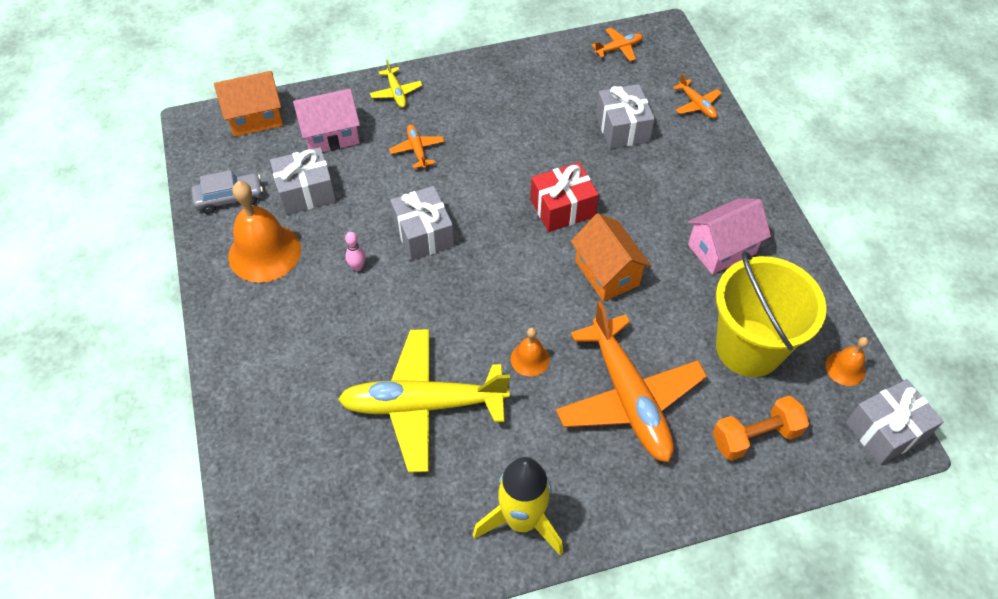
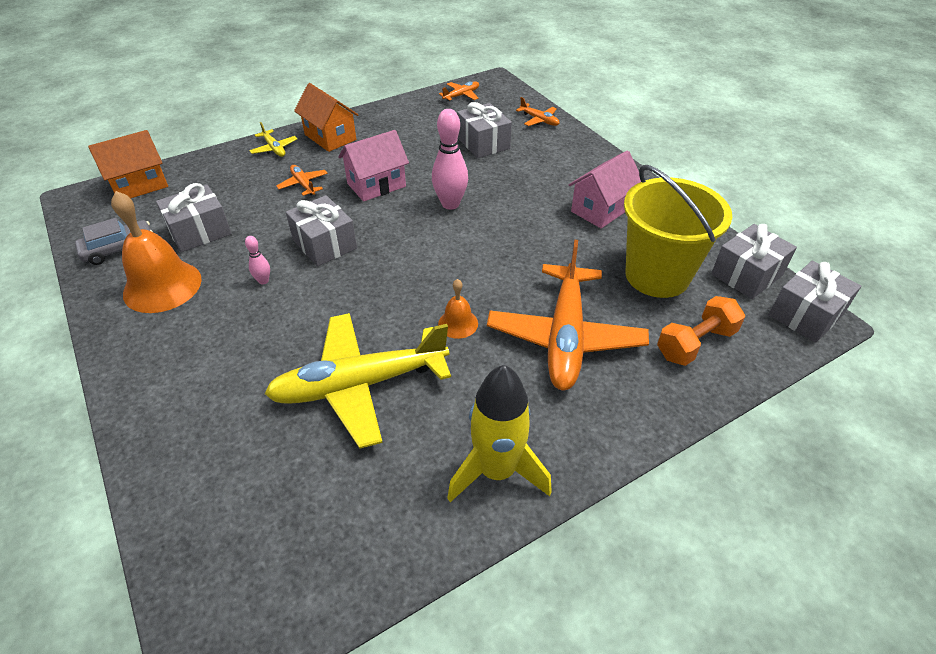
camera: 15 degrees left, 10 degrees down
(331, 135) = (217, 187): pink house -> pink house (376, 185)
(562, 208) = (450, 204): red gift -> pink bowling pin
(607, 273) = (507, 244): orange house -> orange house (330, 137)
(628, 398) = (565, 336): orange plane -> orange plane turned 45 degrees clockwise
(845, 368) = (746, 275): orange bell -> grey gift

